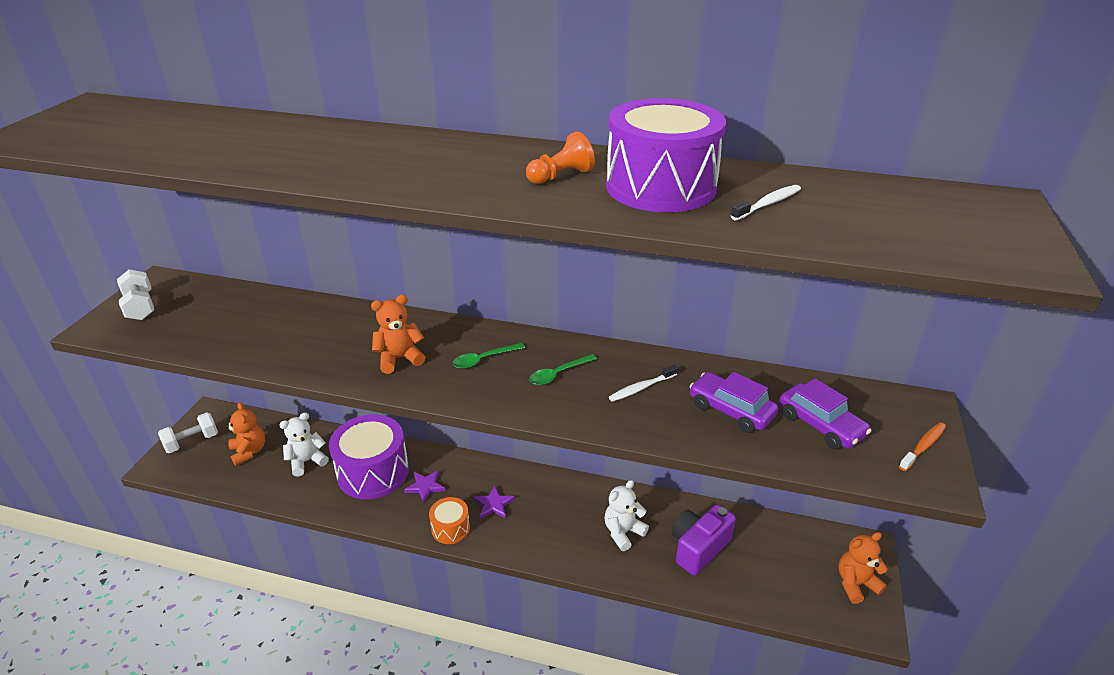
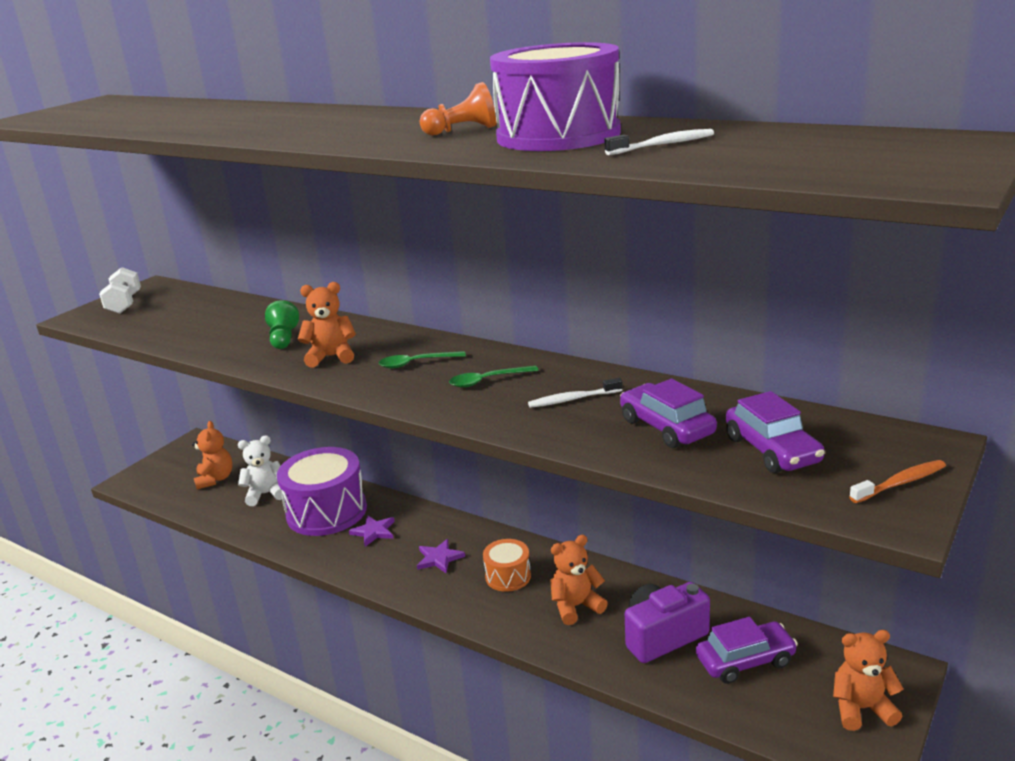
camera: 20 degrees right, 10 degrees down
(192, 442) = (167, 465): white dumbbell -> none
(339, 340) = (283, 338): none -> green pawn
(450, 528) = (382, 574): orange drum -> orange drum (508, 576)
(623, 532) = (576, 606): white teddy bear -> orange teddy bear
(764, 558) = (745, 661): none -> purple car

